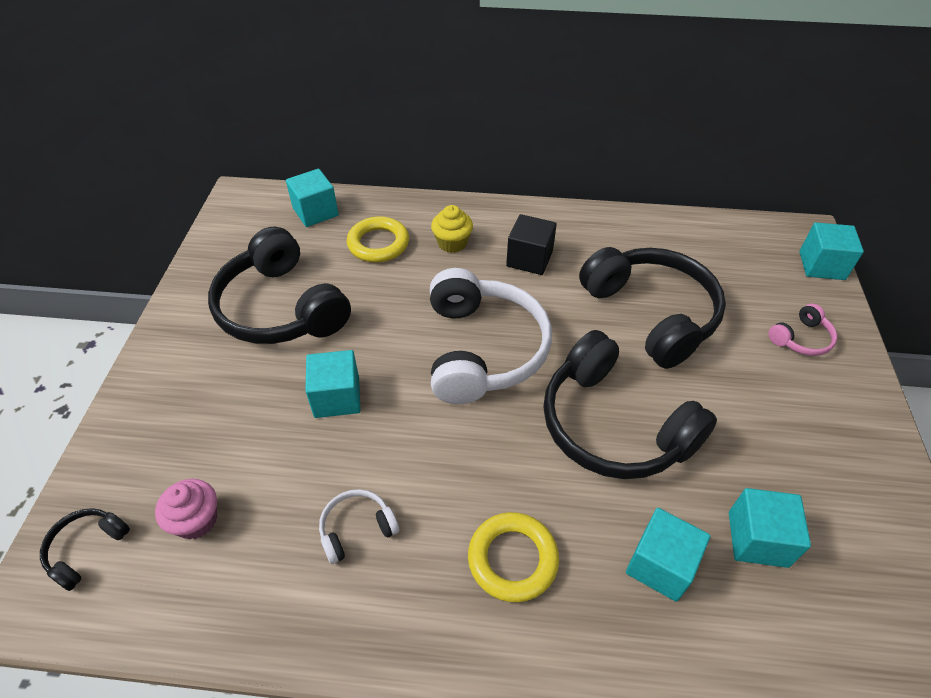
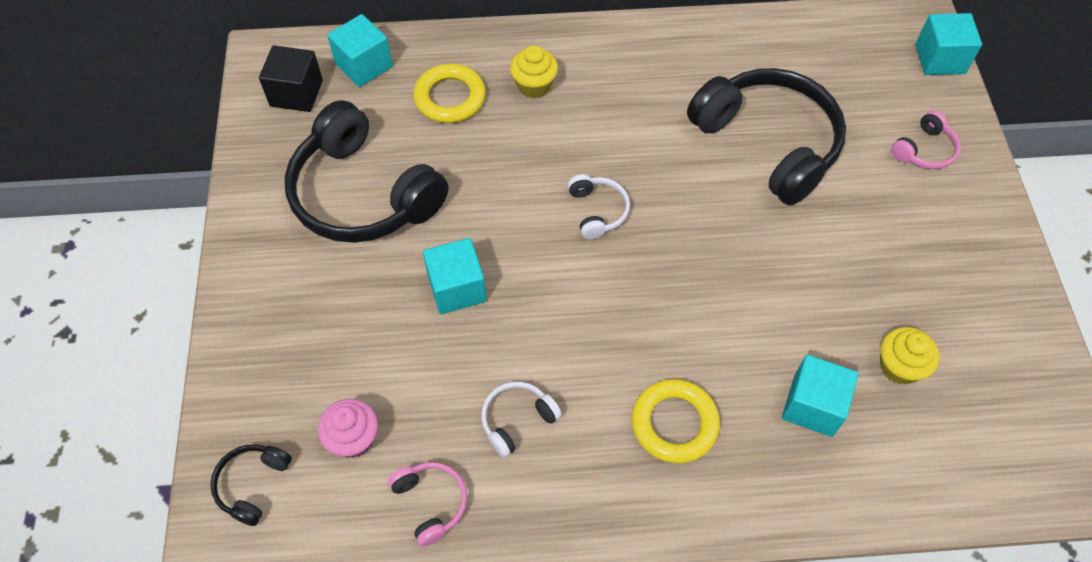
camera: 10 degrees left, 10 degrees up
(248, 598) = (431, 503): none -> pink headphones
(482, 349) = (597, 211): white headphones -> white headphones, size x0.44
(529, 259) = (625, 94): black cube -> black cube (296, 93)
(613, 425) = (747, 274): black headphones -> none
(757, 539) = (899, 366): turquoise cube -> yellow cupcake

